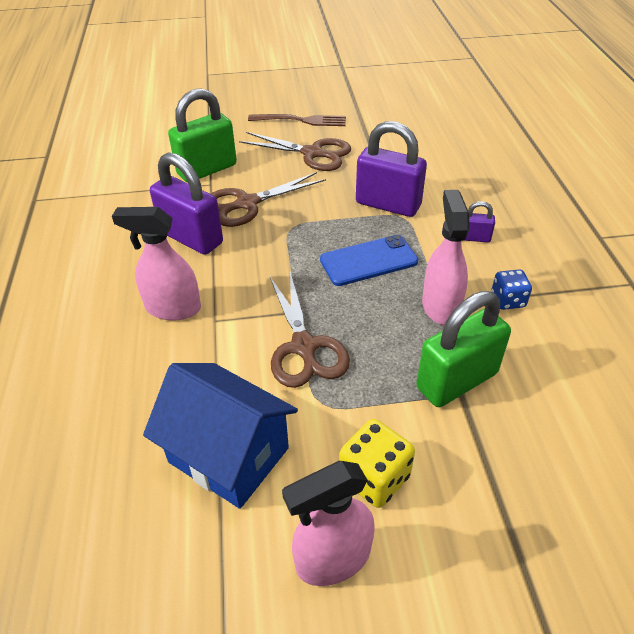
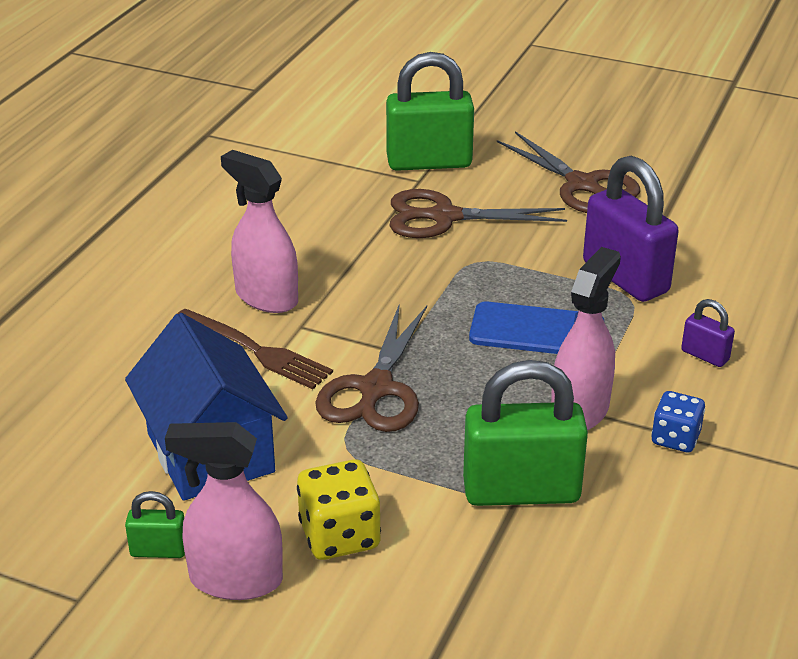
camera: 30 degrees right, 10 degrees down
(191, 238) = (346, 233): purple padlock -> none
(255, 565) = (159, 550): none -> green padlock
(301, 120) = (605, 139): brown fork -> brown fork (256, 350)

